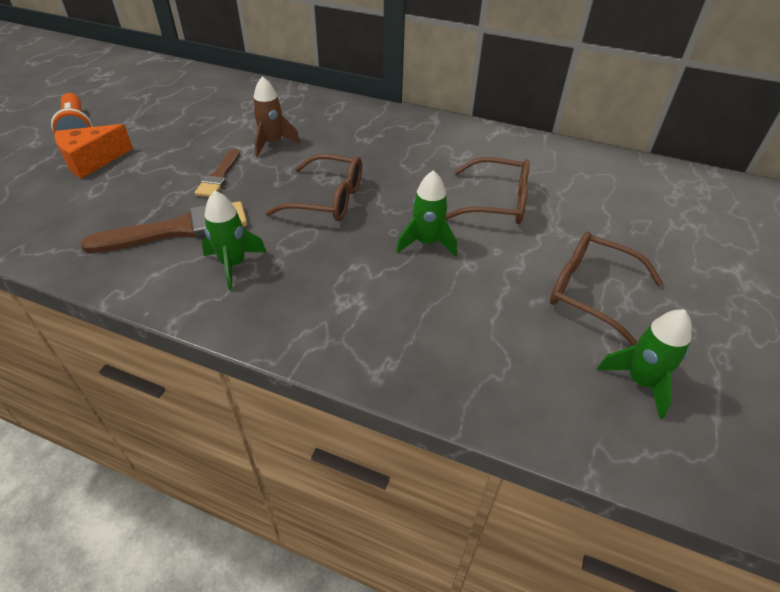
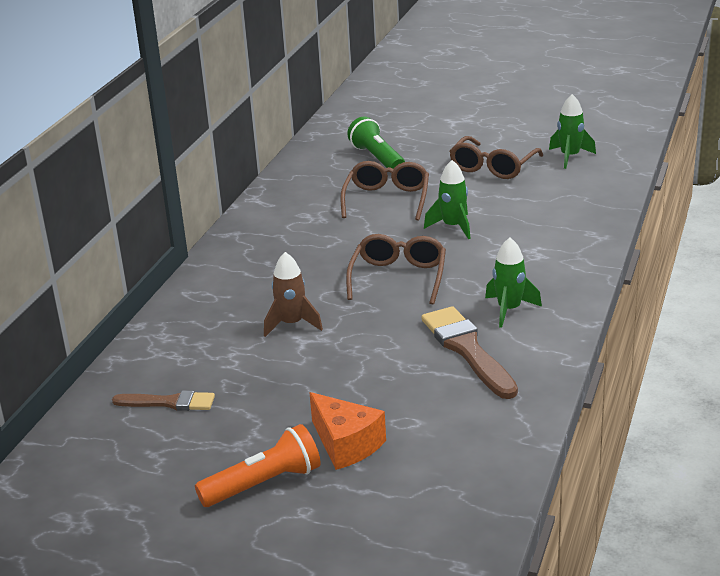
camera: 90 degrees left, 15 degrees down
(219, 176) = (366, 345): brown brush -> brown brush (169, 403)
(601, 202) = (377, 159): none -> green flashlight

